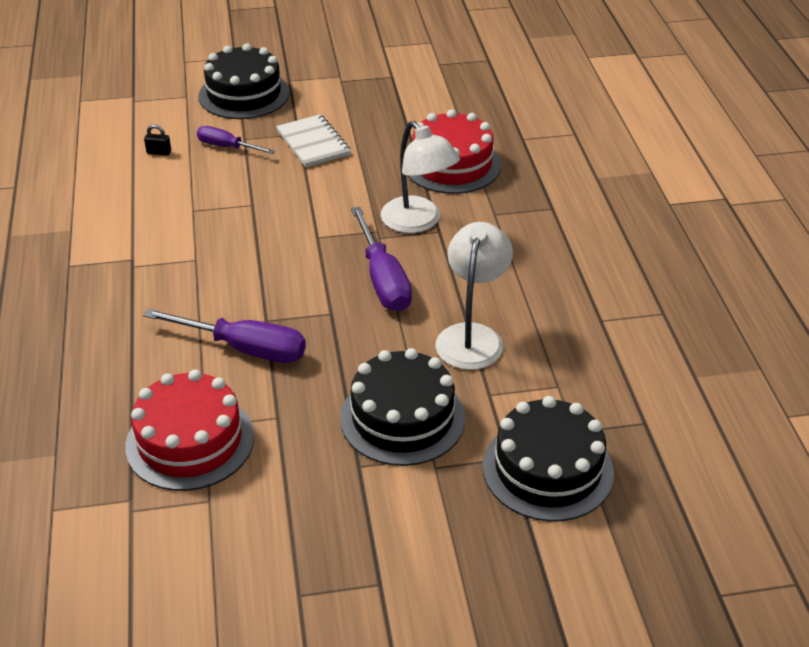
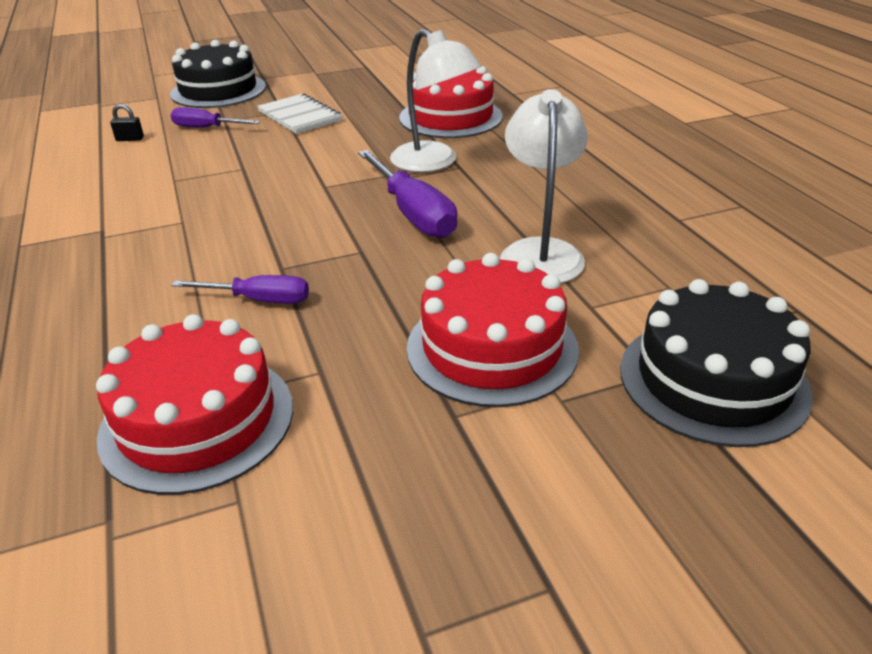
camera: 10 degrees left, 5 degrees down
(245, 348) = (259, 300): purple screwdriver -> purple screwdriver, size x0.61
(402, 418) = (492, 348): black cake -> red cake

